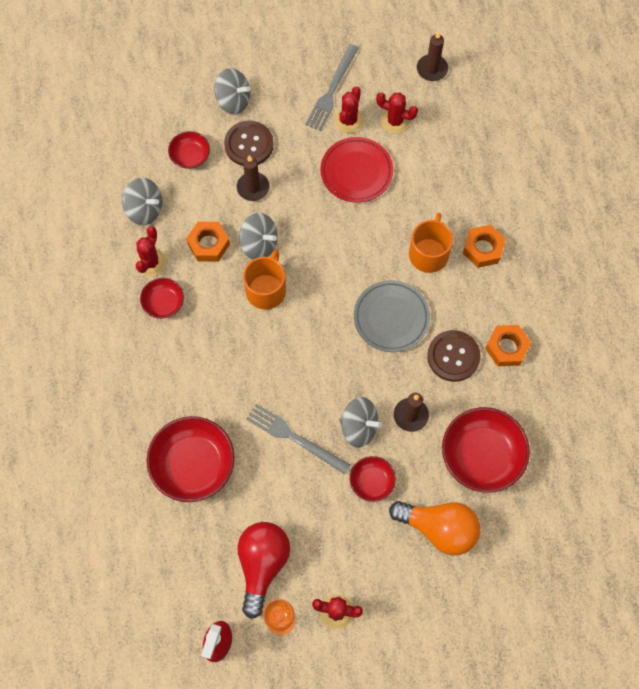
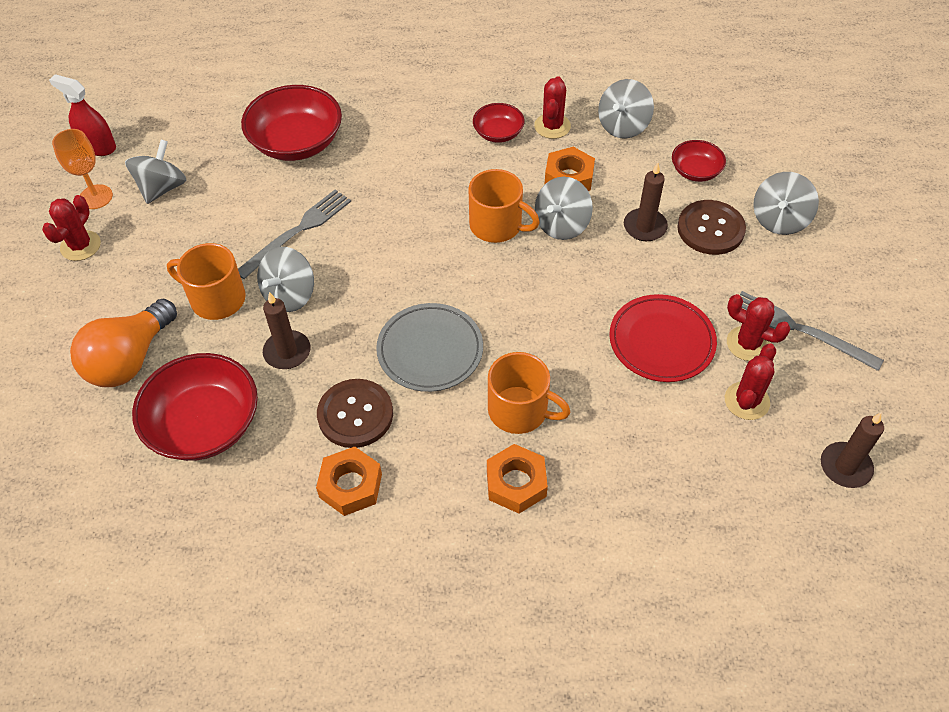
camera: 100 degrees right, 15 degrees down
(151, 262) = (552, 126): red cactus -> red cactus turned 75 degrees clockwise
(262, 565) = (162, 188): red light bulb -> grey spinning top
(372, 482) = (216, 299): red bowl -> orange mug

